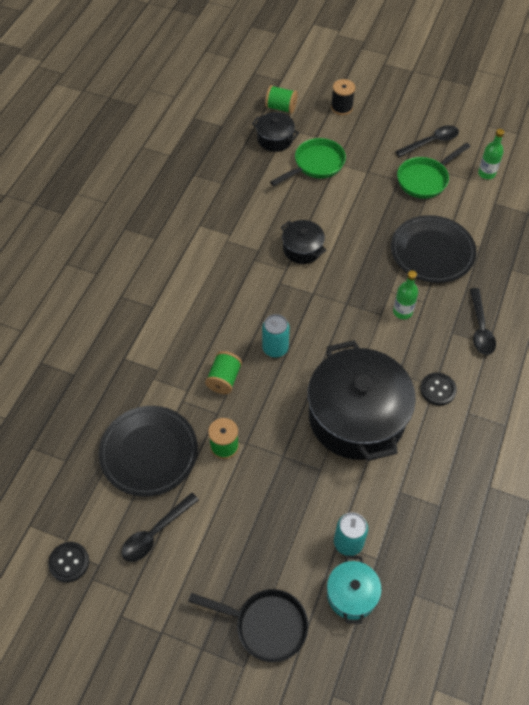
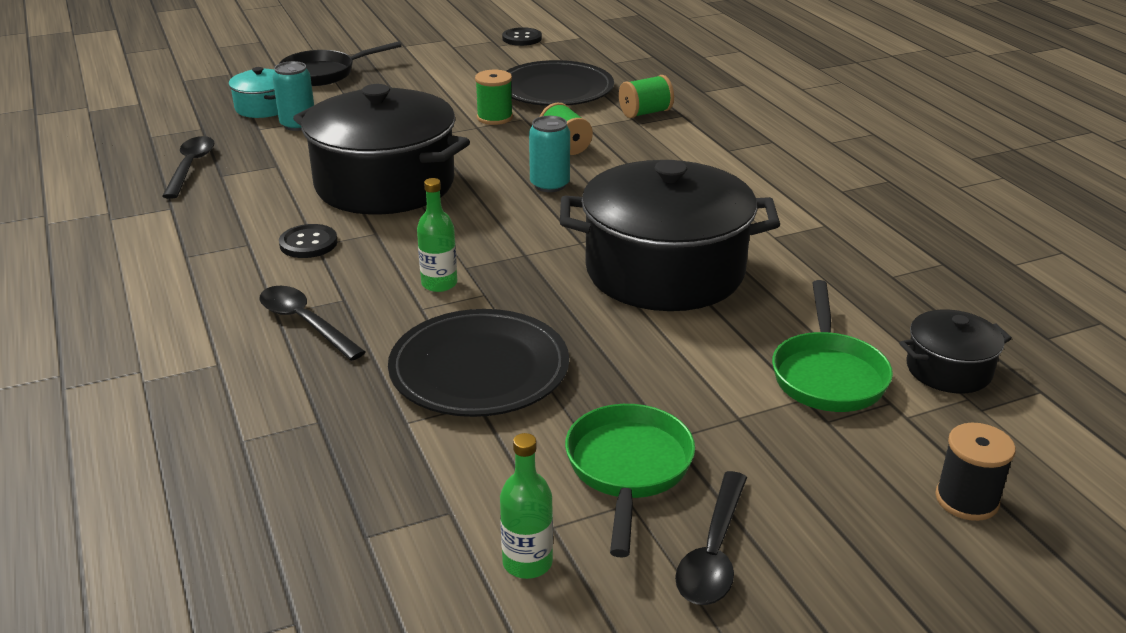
camera: 135 degrees right, 25 degrees down
(155, 533) = (479, 68): black spoon -> black spoon (191, 166)
(281, 107) = (1044, 424): green spool -> green spool (645, 113)
(302, 249) = (664, 271): black pot -> black pot, size x2.16

